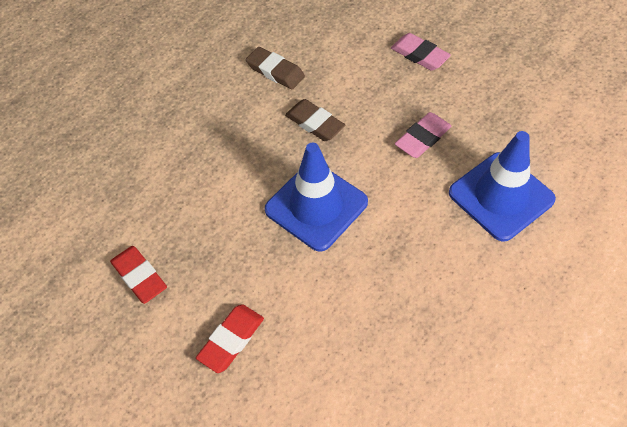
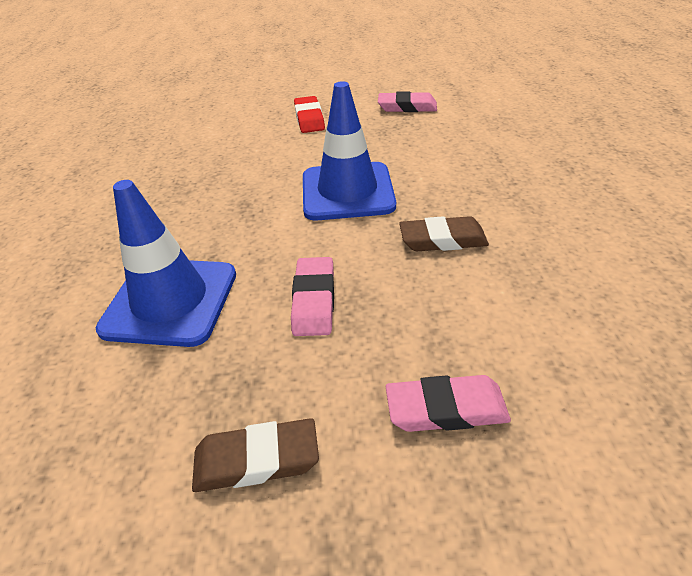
camera: 135 degrees right, 15 degrees down
(139, 276) = (407, 107): red eraser -> pink eraser
(275, 71) = (564, 255): brown eraser -> brown eraser (256, 460)

